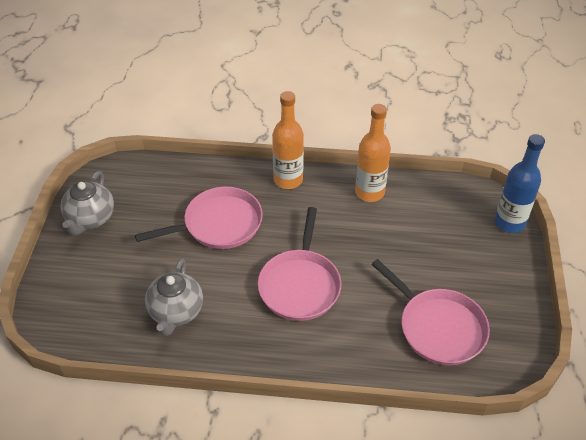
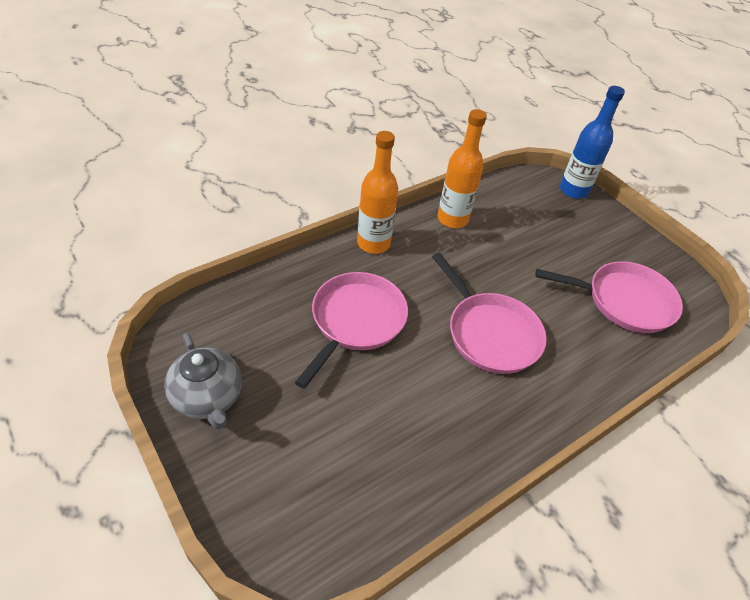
camera: 45 degrees left, 0 degrees up
(176, 312) = (412, 437): grey teapot -> none

